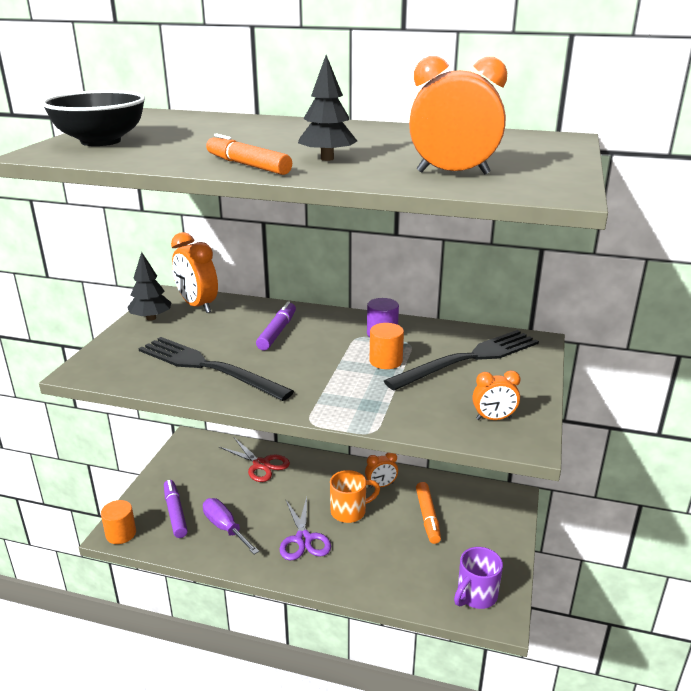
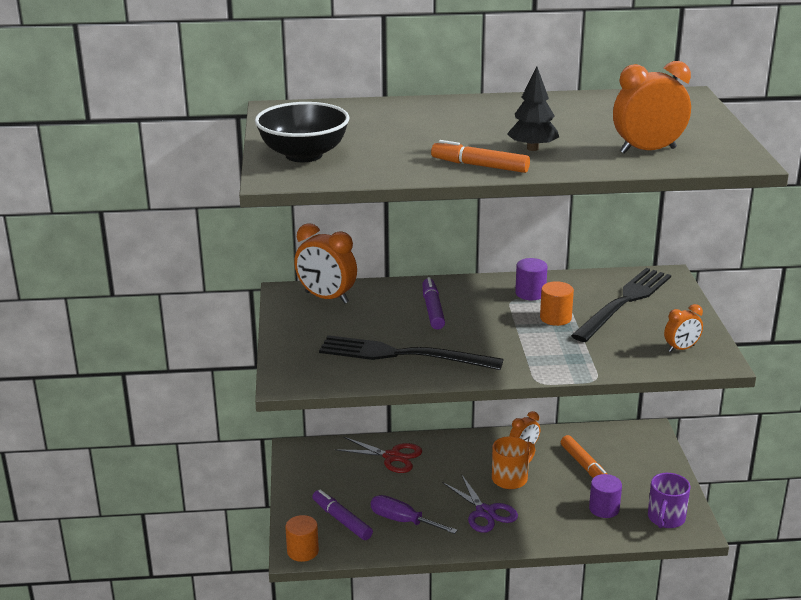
camera: 20 degrees left, 0 degrees up
(151, 318) = (293, 319): black tree -> none
(419, 566) = (604, 509): none -> purple cylinder

